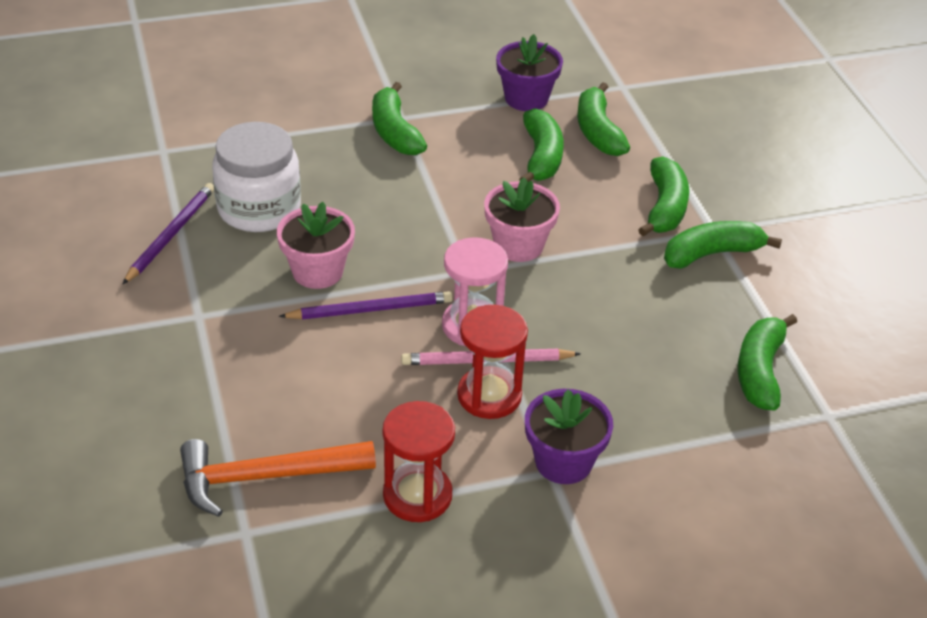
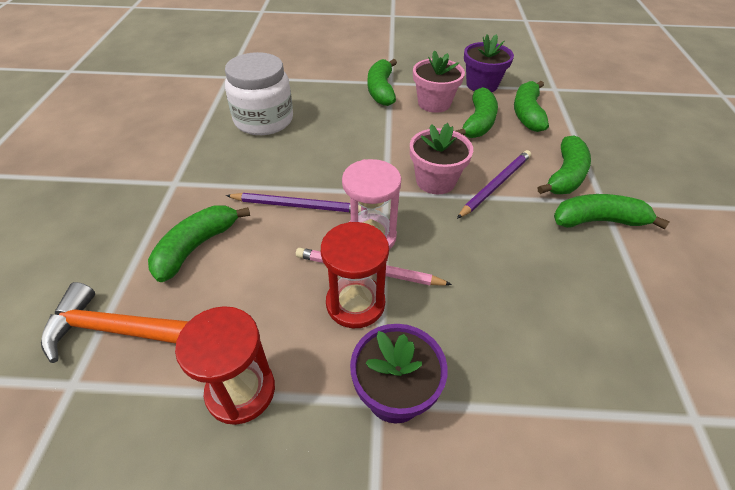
camera: 20 degrees right, 5 degrees up
(170, 235) = (196, 126): purple pencil -> purple pencil (495, 185)
(317, 271) = (276, 169): pink flower pot -> pink flower pot (434, 103)
(760, 371) = (624, 346): green banana -> green banana (196, 247)

